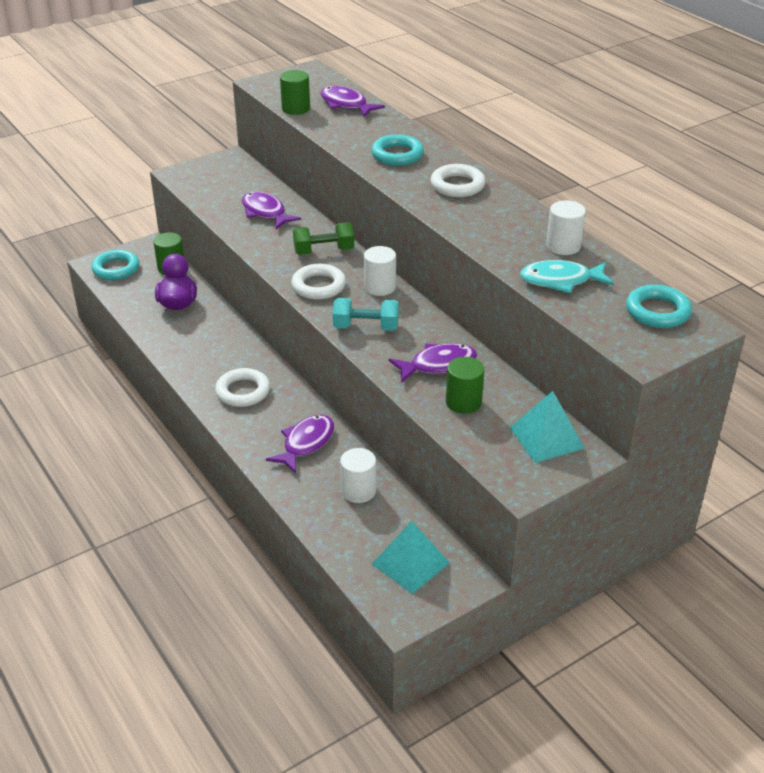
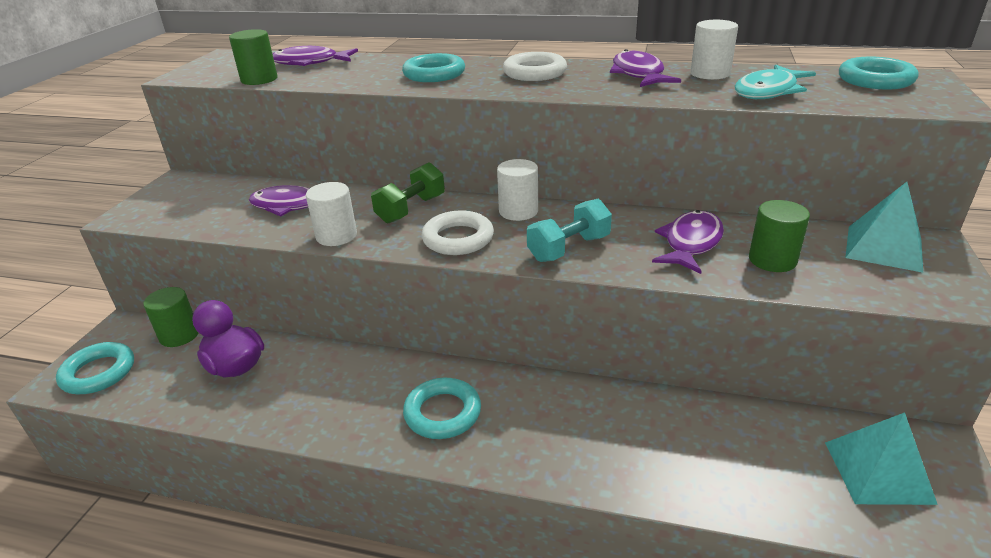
camera: 40 degrees left, 5 degrees down
(243, 391) = (442, 413): white ring -> turquoise ring
(306, 443) = (589, 422): purple fish -> purple fish (638, 74)
(358, 491) = (713, 434): white cylinder -> white cylinder (336, 236)

